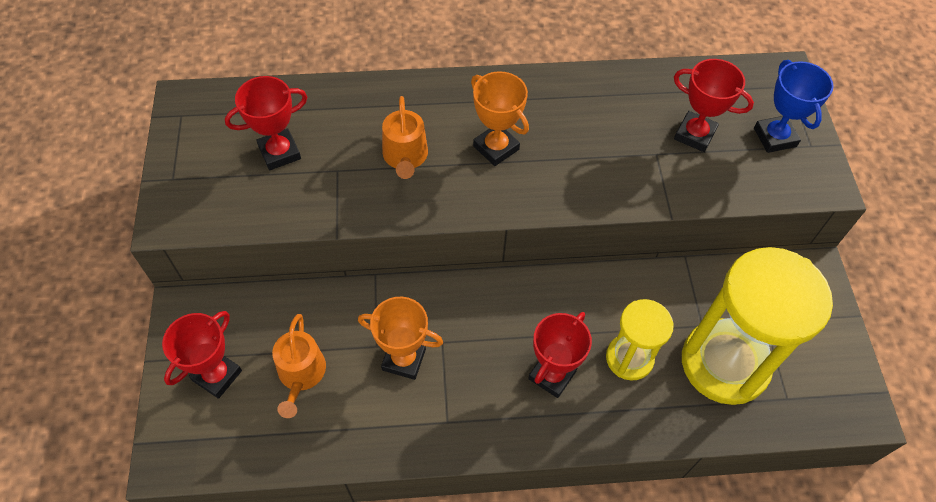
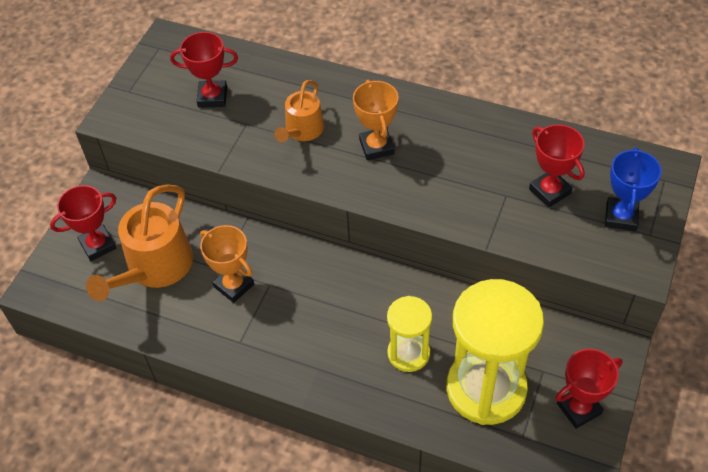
camera: 30 degrees right, 5 degrees down
(301, 374) = (155, 267): orange watering can -> orange watering can, size x1.68
(552, 375) = (339, 341): red trophy -> red trophy (579, 408)

